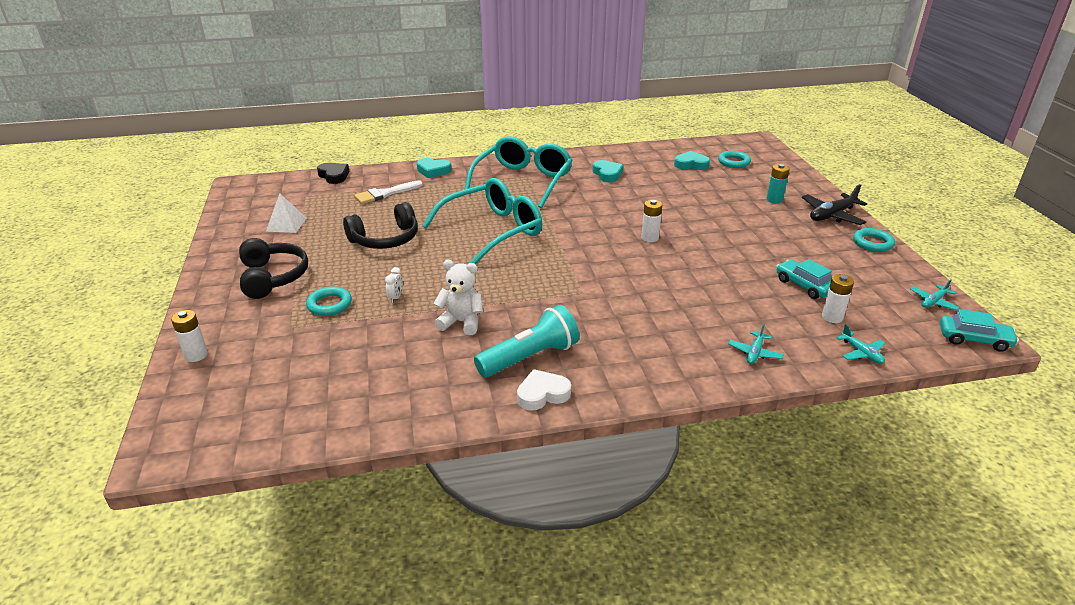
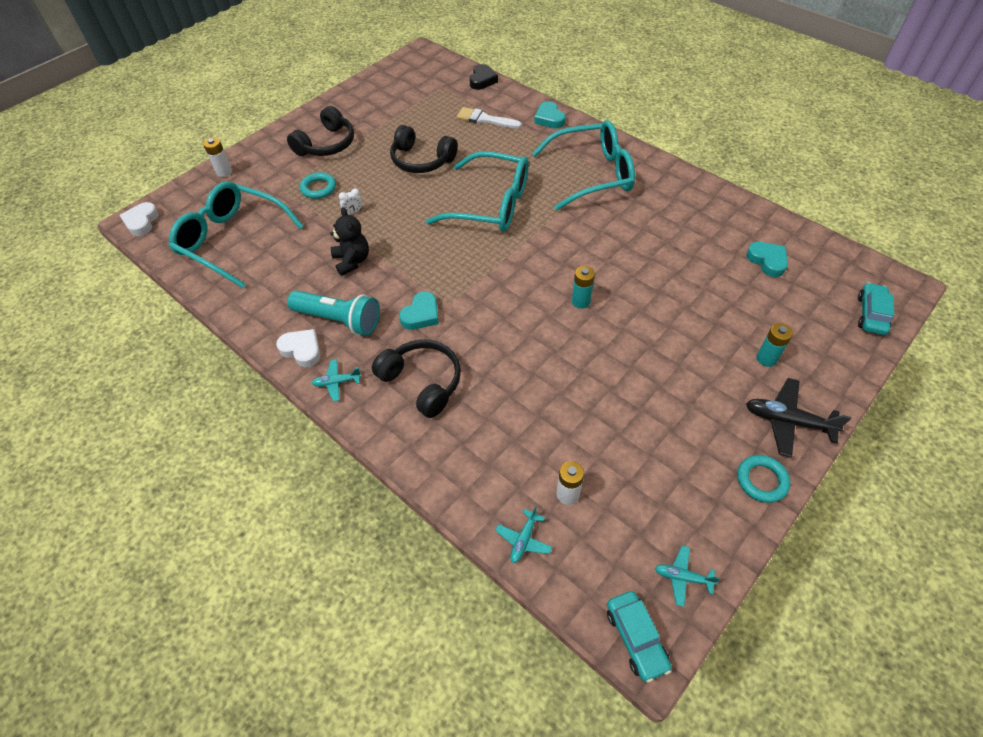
camera: 55 degrees right, 20 degrees up
(172, 449) = (141, 222): none -> white heart
(286, 224) = (394, 106): white pyramid -> none
(318, 387) = (232, 240): none -> turquoise glasses
(461, 322) = (352, 261): white teddy bear -> black teddy bear
(607, 174) = (670, 215): turquoise heart -> turquoise heart (421, 314)
(650, 238) = (581, 301): white battery -> turquoise battery
(657, 340) = (422, 382): none -> black headphones
(734, 162) = (817, 290): turquoise ring -> none
(754, 353) = (457, 456): turquoise plane -> turquoise plane (337, 382)
(804, 286) = (606, 451): turquoise car -> turquoise car (871, 314)

